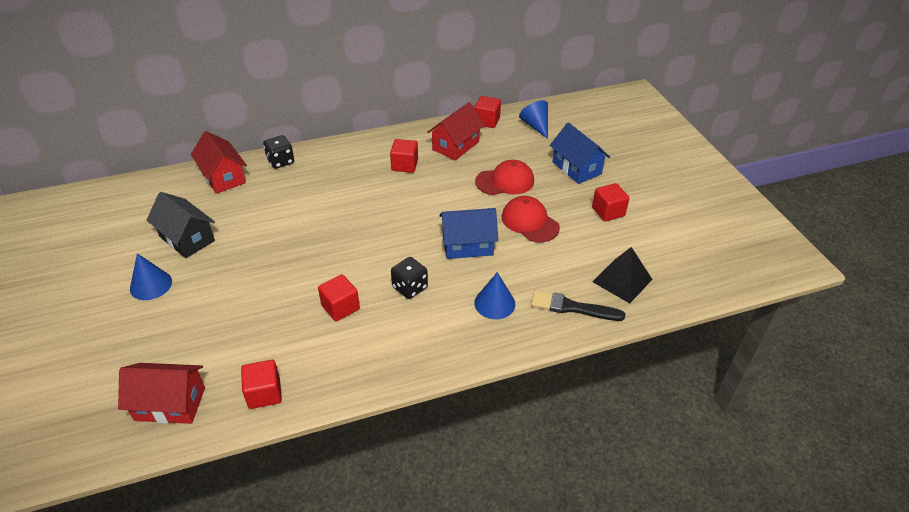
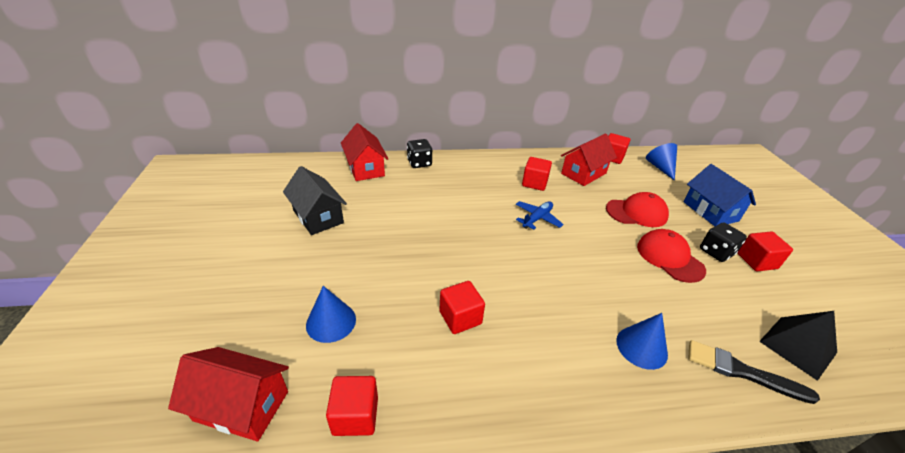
camera: 10 degrees right, 5 degrees down
(151, 285) = (269, 256): blue cone -> blue cone (331, 322)
(407, 204) = (537, 219): none -> blue plane
(410, 287) = (539, 308): black dice -> black dice (716, 252)
(467, 245) = (603, 271): blue house -> none

